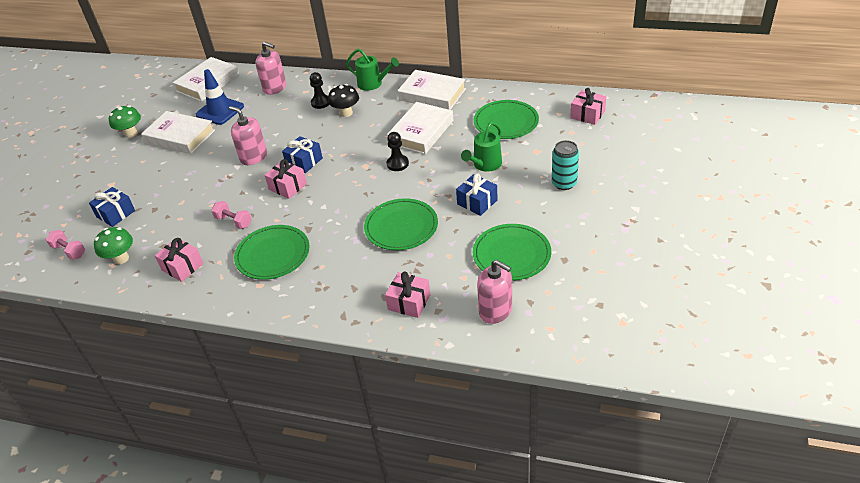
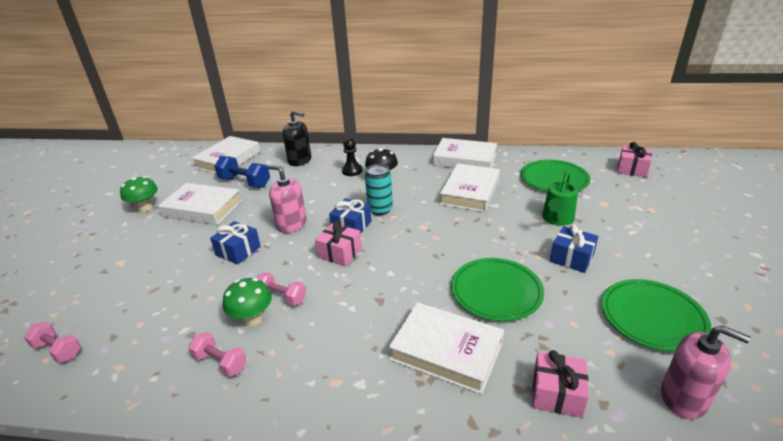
camera: 10 degrees left, 10 degrees down
(116, 214) = (125, 296): blue gift -> blue gift (238, 251)
(121, 258) = (132, 356): green mushroom -> green mushroom (252, 319)
(182, 267) = (220, 362): pink gift -> pink dumbbell
(220, 111) = (245, 182): blue traffic cone -> blue dumbbell
(273, 254) = (343, 337): green plate -> none
(275, 88) = (300, 160): pink soap dispenser -> black soap dispenser
(344, 269) = (446, 351): none -> white book
(373, 84) = (400, 153): green watering can -> none
(397, 164) = (459, 223): black pawn -> none
(564, 183) = (656, 233): turquoise can -> turquoise can (380, 209)

